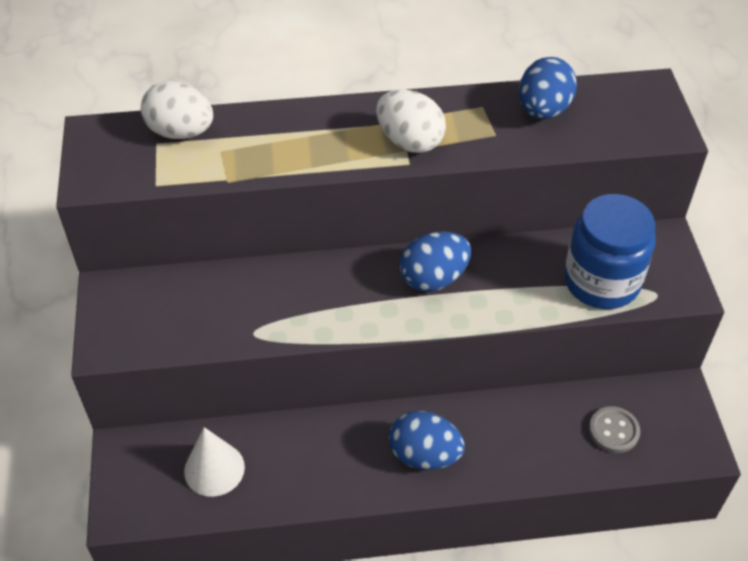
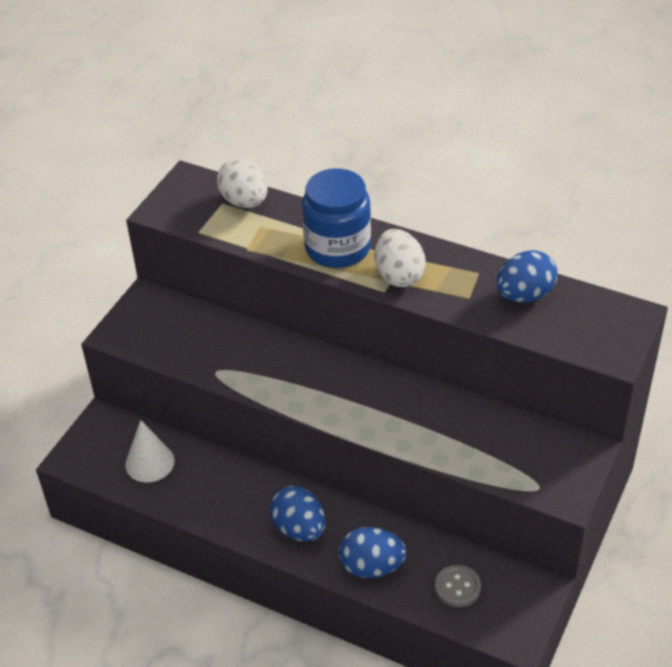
camera: 35 degrees right, 5 degrees down
(433, 278) = (373, 394): blue egg -> blue egg (372, 567)
(601, 281) = (502, 457): blue jar -> blue jar (337, 248)

